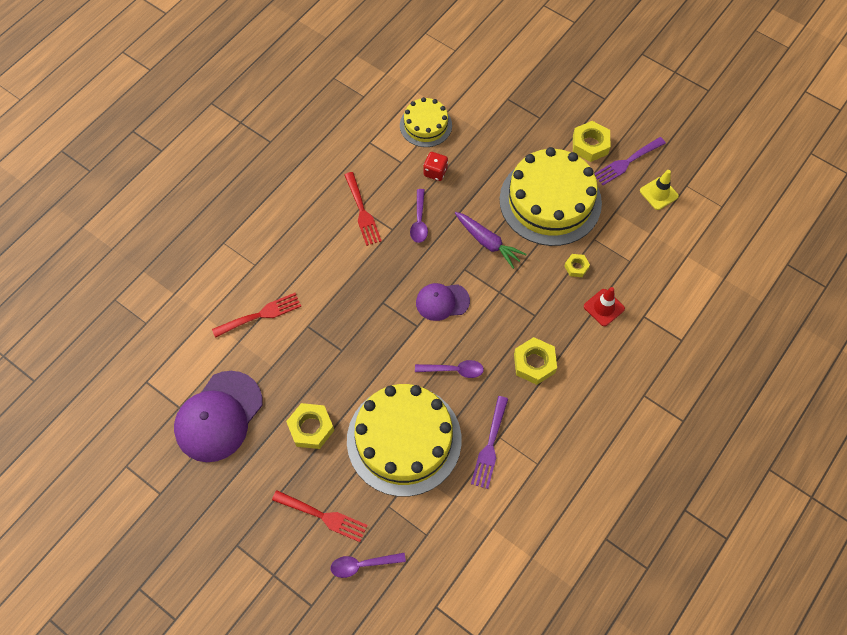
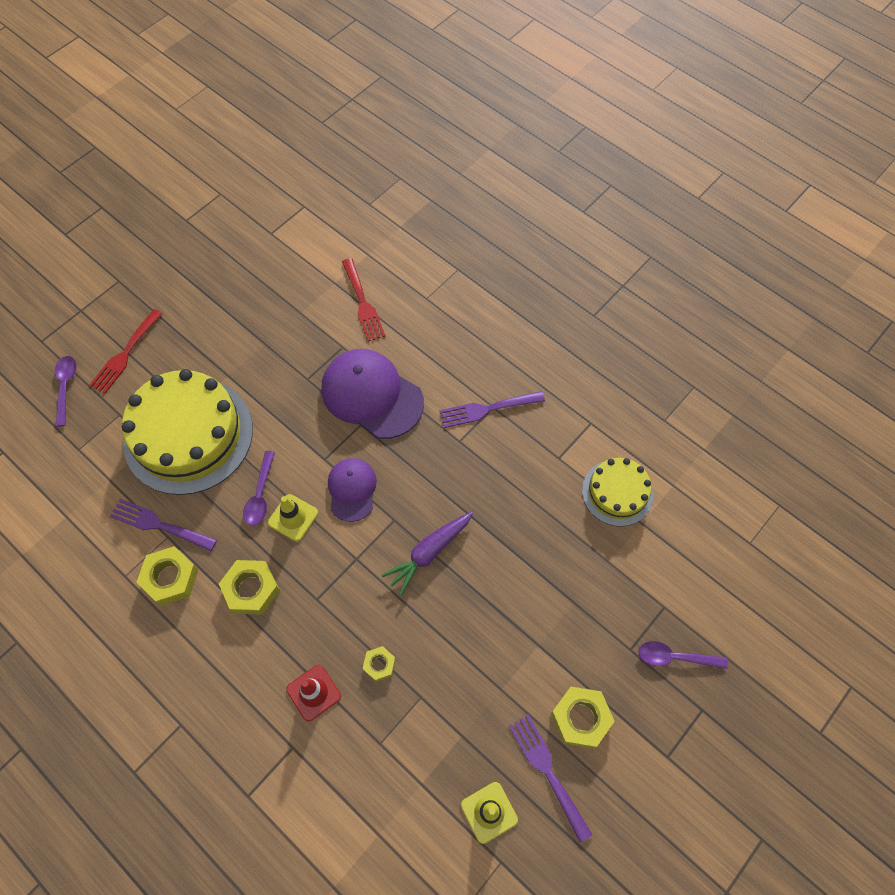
camera: 95 degrees right, 0 degrees up
(218, 416) = (253, 266): purple cap -> purple cap (372, 395)
(311, 428) = (222, 346): yellow nut -> yellow nut (170, 578)
(362, 212) = (487, 409): red fork -> purple fork
(419, 221) = (468, 473): purple spoon -> purple spoon (674, 657)
(435, 172) = (541, 498): red dice -> none
(471, 342) = (293, 517): none -> yellow traffic cone
(550, 201) = (487, 644): yellow cake -> none

